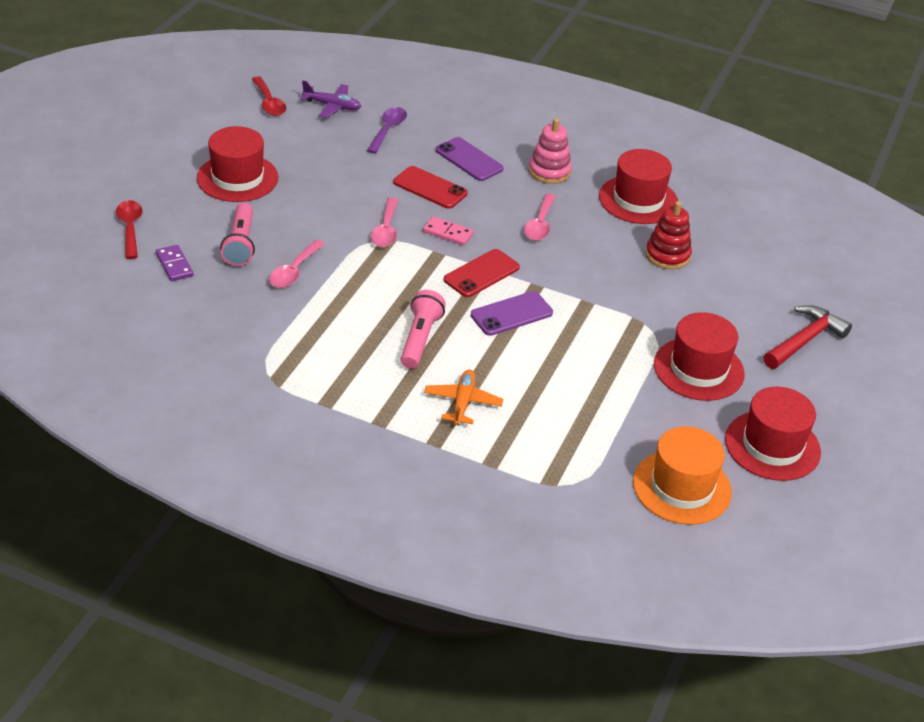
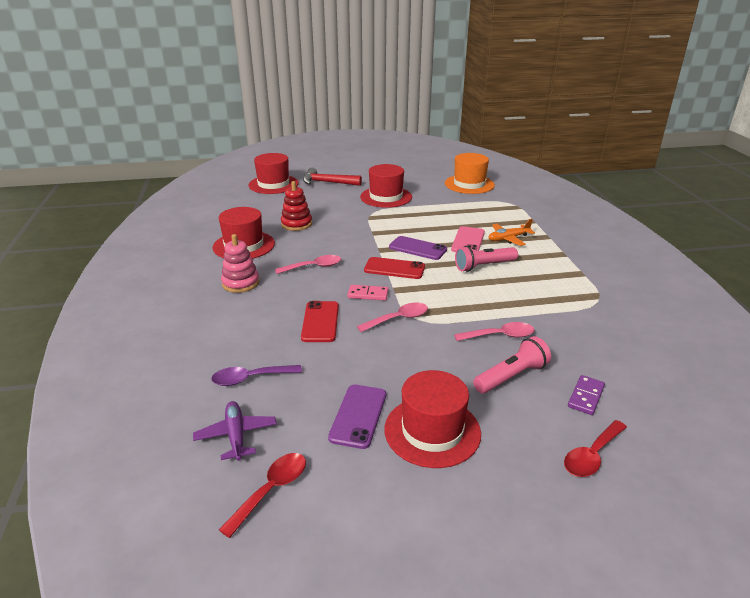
camera: 120 degrees left, 10 degrees down
(448, 233) = (368, 294): pink domino -> pink domino turned 75 degrees counterclockwise
(469, 160) = (259, 320): purple phone -> purple phone (358, 416)
(491, 365) = (468, 241): none -> pink phone
(772, 445) = (413, 175): red hat -> red hat (273, 184)

